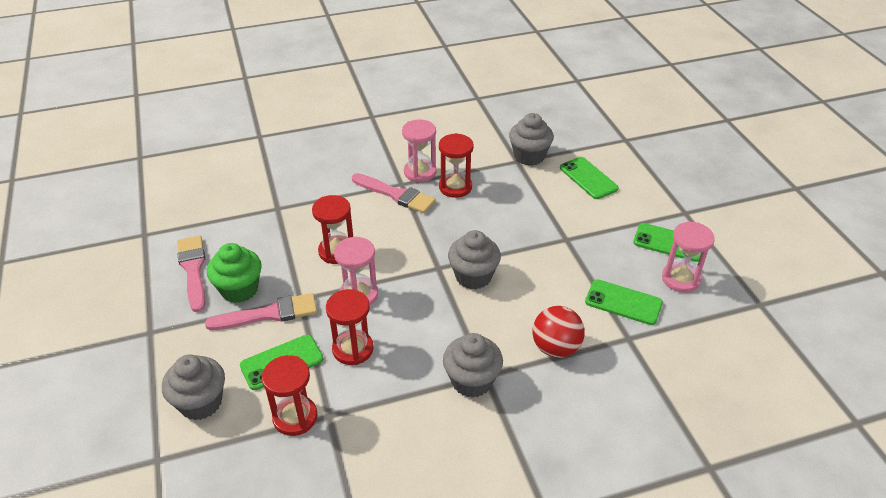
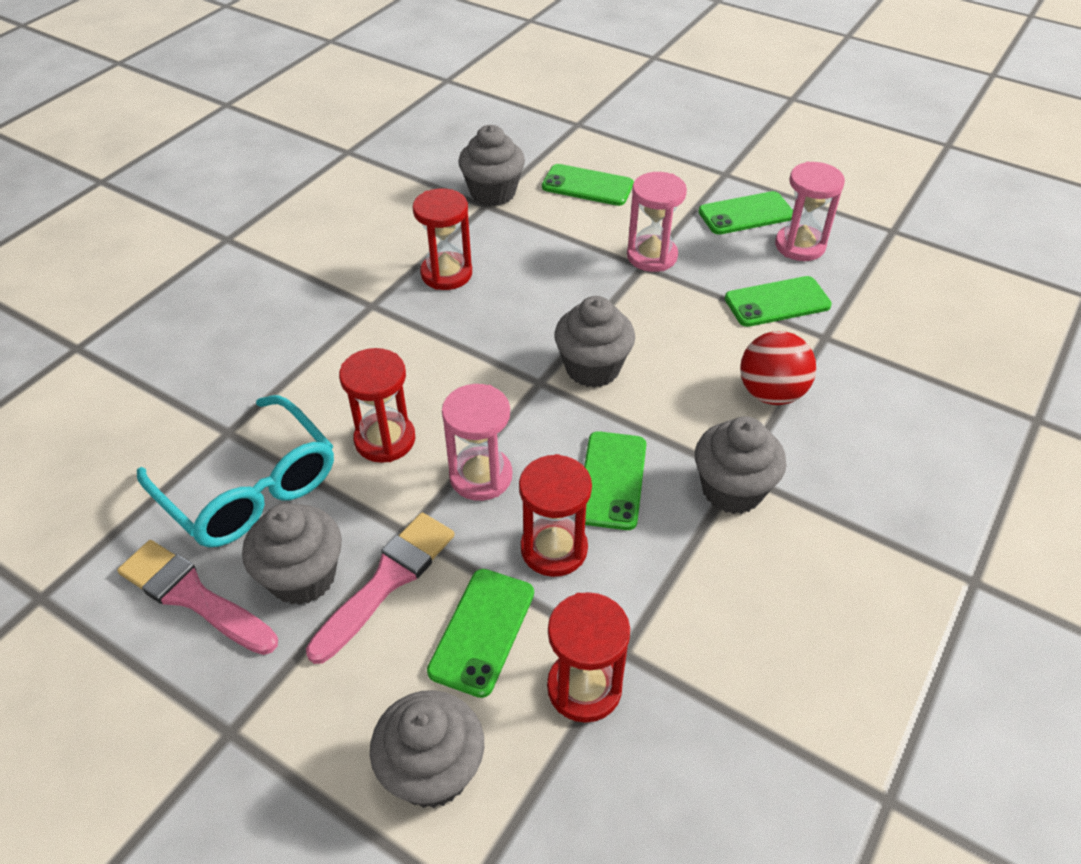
camera: 40 degrees left, 5 degrees up
(239, 289) = (302, 577): green cupcake -> grey cupcake
(260, 238) = (250, 488): none -> turquoise glasses
(396, 195) = (380, 323): pink brush -> none
(417, 336) = (612, 480): none -> green phone
(420, 172) = (379, 278): pink hourglass -> pink hourglass (652, 256)

